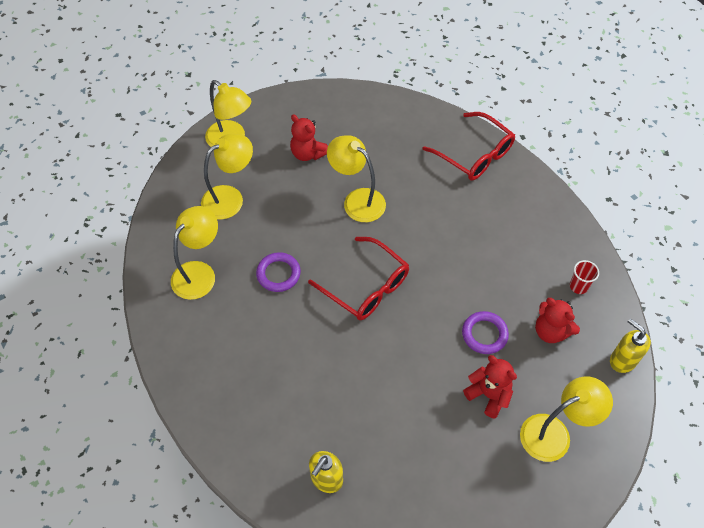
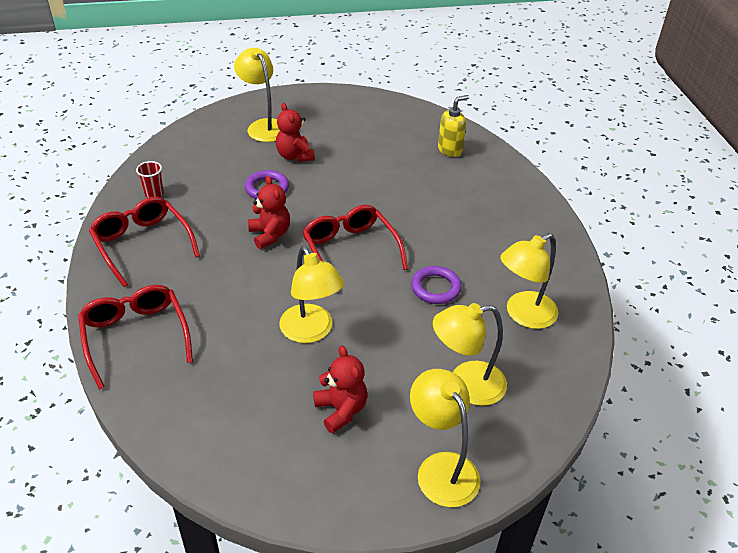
camera: 160 degrees left, 15 degrees down
(538, 229) = (142, 244): none -> red glasses
(551, 331) = (209, 174): red teddy bear -> red teddy bear (270, 235)
(554, 433) = (263, 126): yellow lamp -> yellow lamp turned 60 degrees clockwise
(622, 360) = (171, 144): yellow soap dispenser -> none

